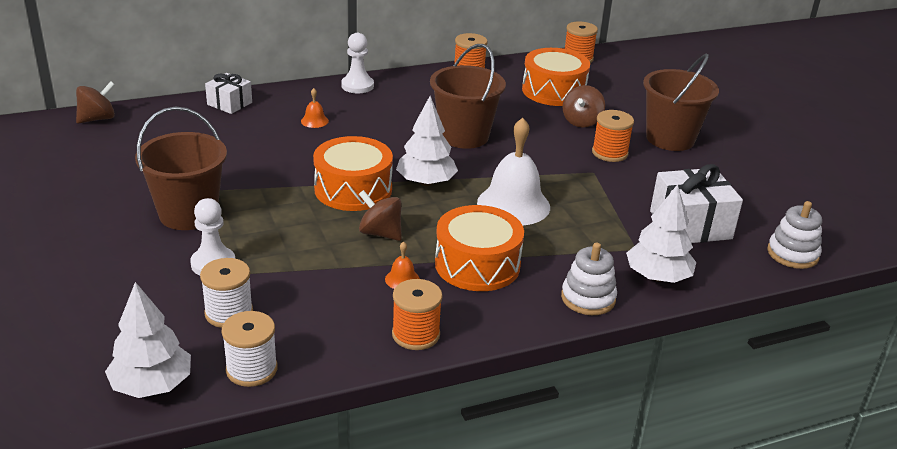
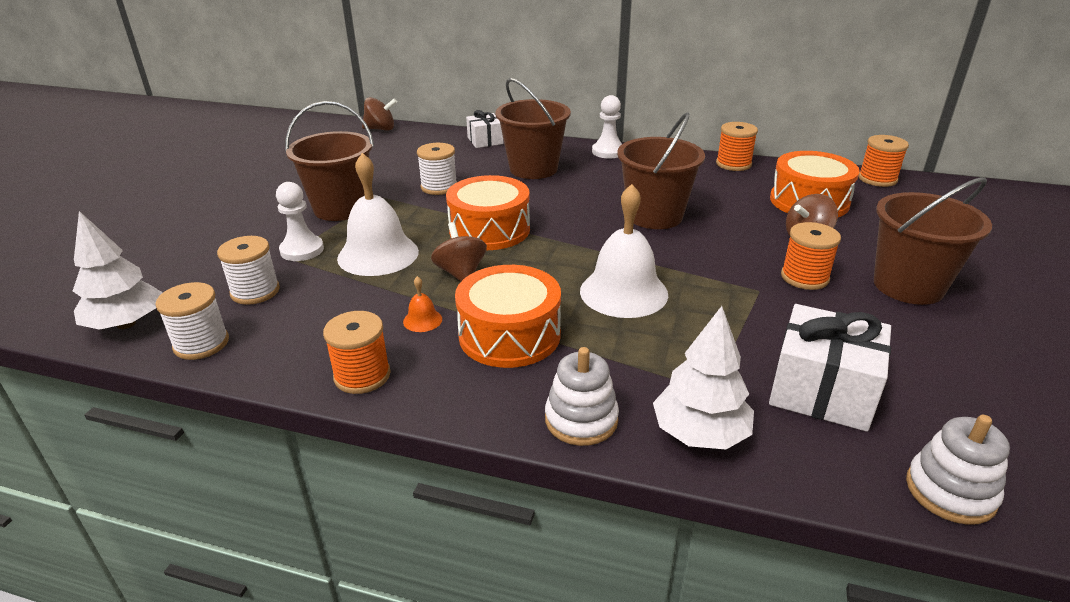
camera: 40 degrees right, 0 degrees up
(253, 164) = (439, 187): none -> white spool
(289, 243) = (378, 254): none -> white bell
(314, 121) = (533, 169): orange bell -> brown bucket
(426, 182) = (562, 244): white tree -> none

